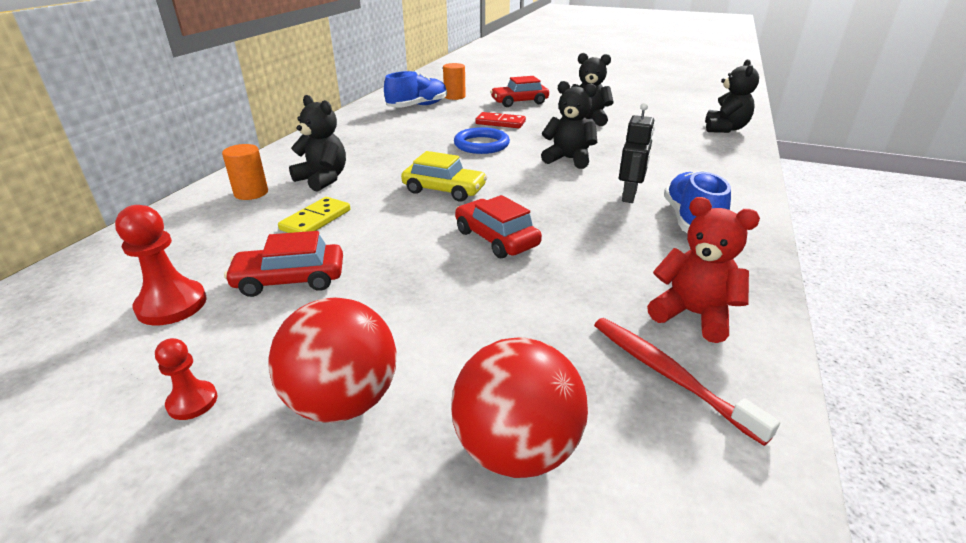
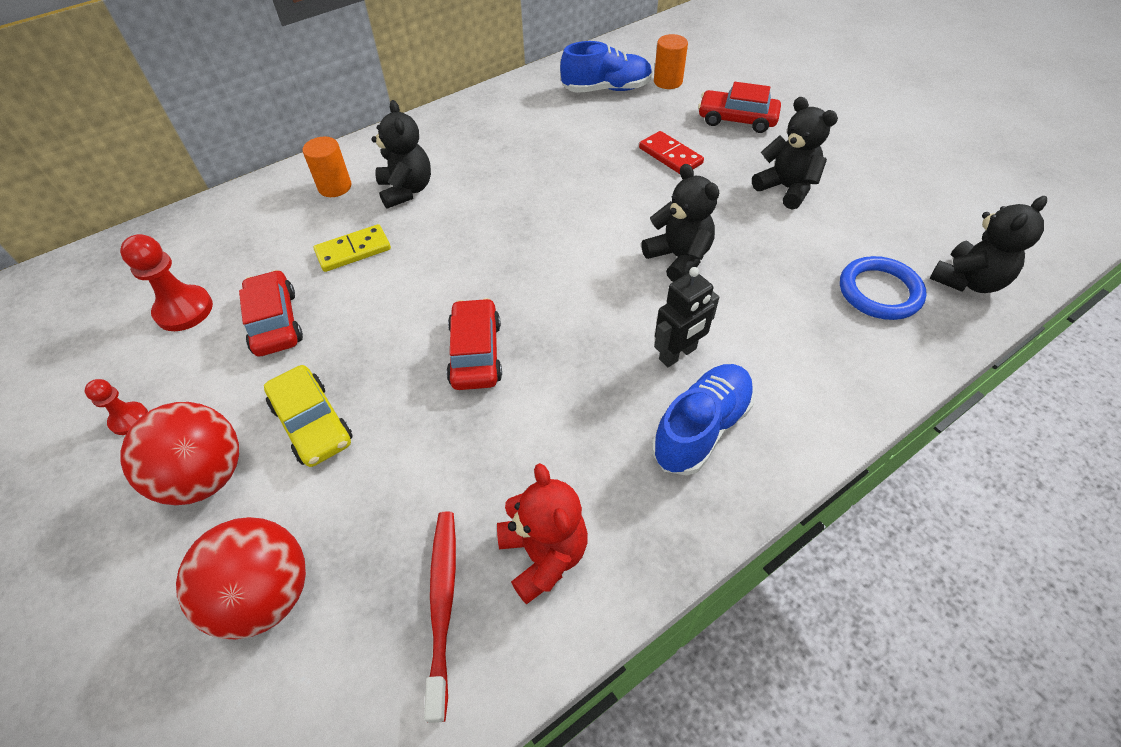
camera: 35 degrees right, 20 degrees up
(290, 280) = (275, 322): red car -> red car turned 45 degrees clockwise
(444, 190) = (497, 256): yellow car -> yellow car (312, 423)
(481, 145) = (608, 191): blue ring -> blue ring (879, 292)

